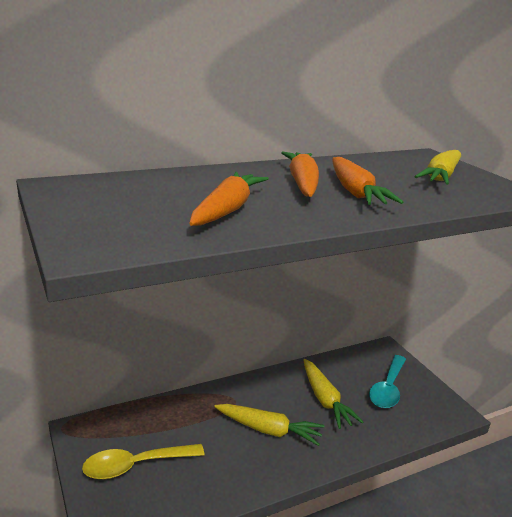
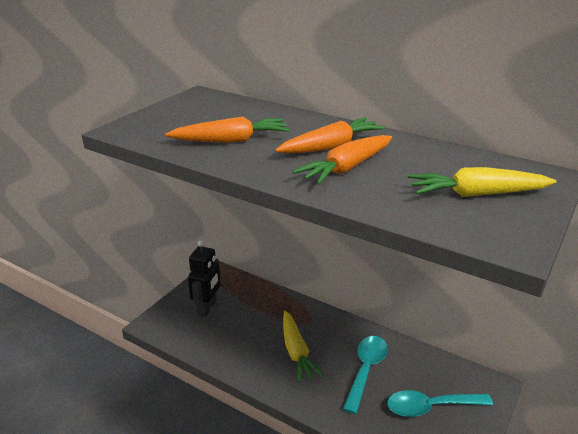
camera: 60 degrees right, 5 degrees up
(135, 465) = (207, 308): yellow spoon -> black robot
(325, 399) = (366, 370): yellow carrot -> turquoise spoon

